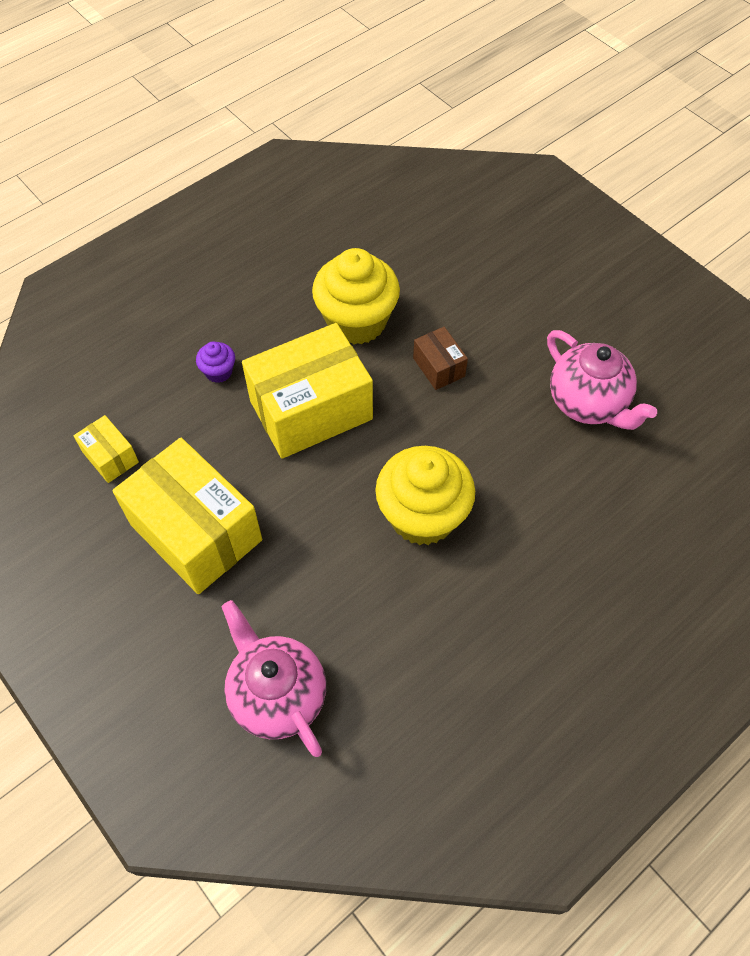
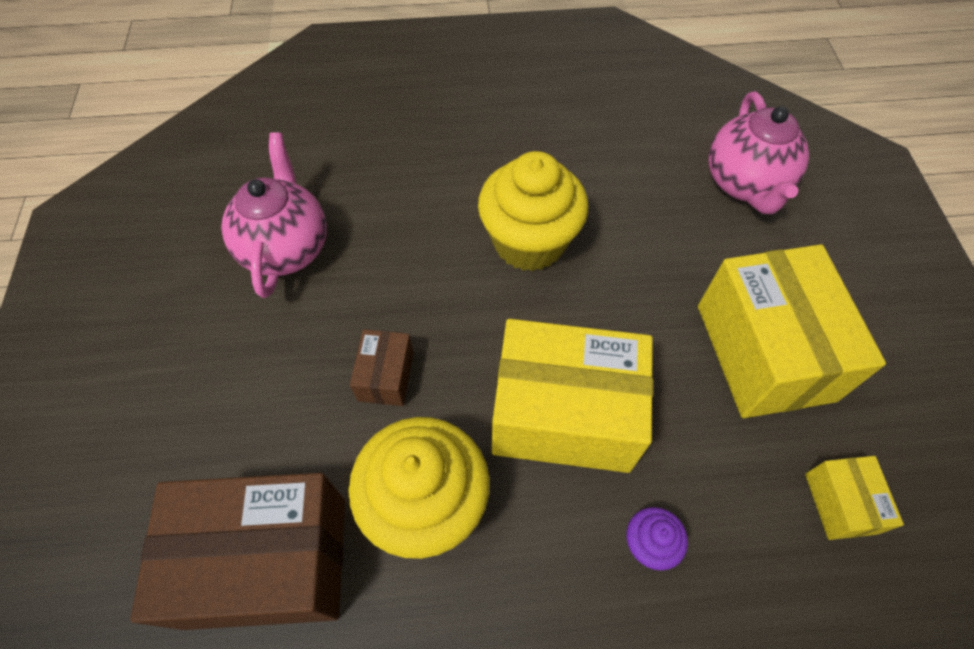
camera: 145 degrees left, 0 degrees up
(415, 256) = (267, 561): none -> brown box

